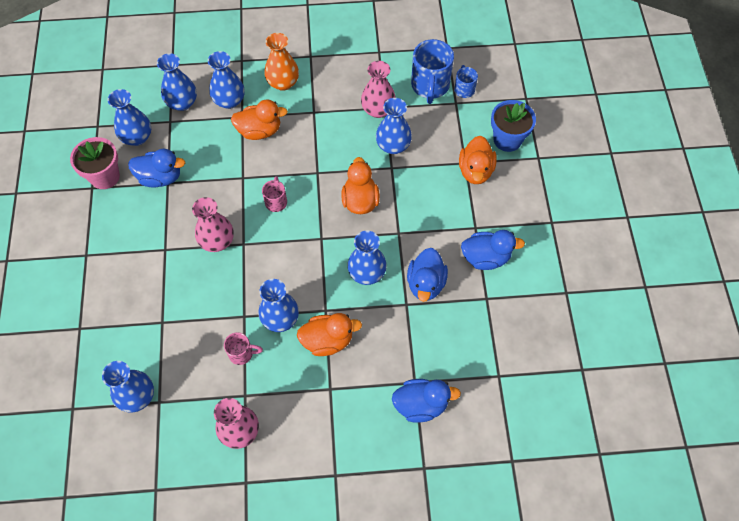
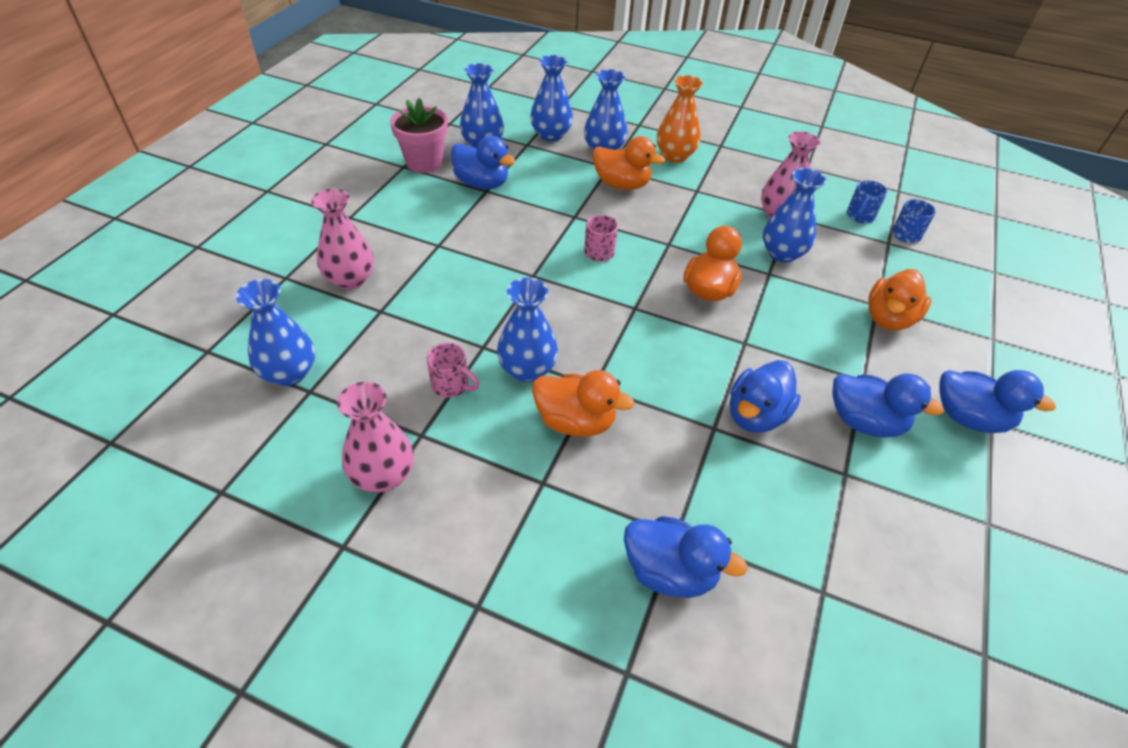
camera: 25 degrees right, 15 degrees down
(217, 241) = (503, 261): pink vase -> pink vase (350, 279)
(367, 273) = (675, 368): blue vase -> none
(430, 86) = (859, 216): blue mug -> blue mug, size x0.53
(507, 139) = (950, 303): blue flower pot -> none
(540, 226) = (969, 418): none -> blue duck

